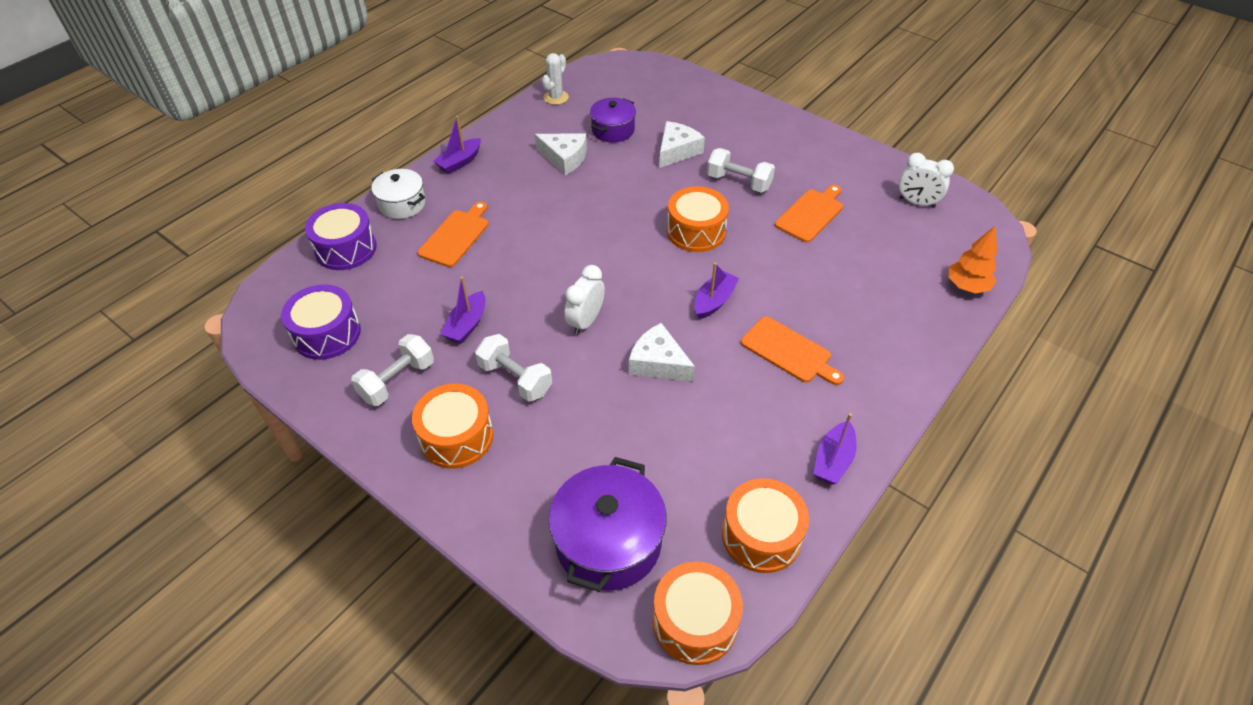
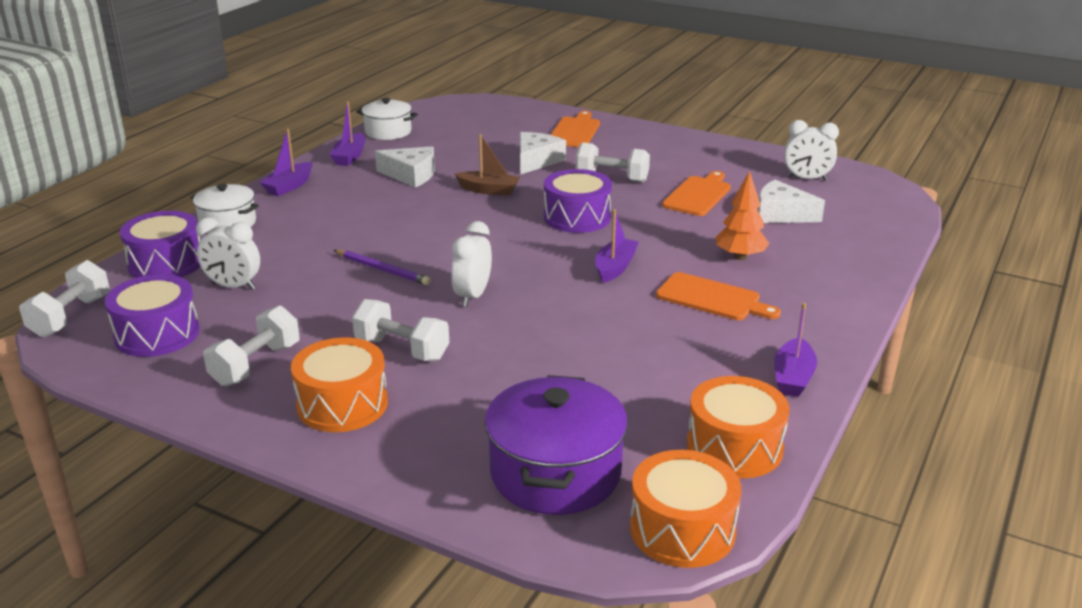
camera: 10 degrees left, 20 degrees down
(264, 304) = (70, 316): none -> white dumbbell
(394, 284) = (233, 286): none -> white clock
(456, 236) = (299, 243): orange cutting board -> orange cutting board (575, 131)
(467, 325) = (331, 311): purple boat -> purple boat (350, 157)
(517, 279) = (382, 270): none -> purple pencil
(556, 97) = (388, 132): white cactus -> white pot
(613, 130) = (460, 151): purple pot -> none
(627, 186) = (489, 190): none -> brown boat
(658, 363) = (567, 320): white cheese -> white cheese (781, 214)
(696, 231) = (577, 217): orange drum -> purple drum
(966, 286) = (883, 234): orange tree -> orange tree (740, 257)

